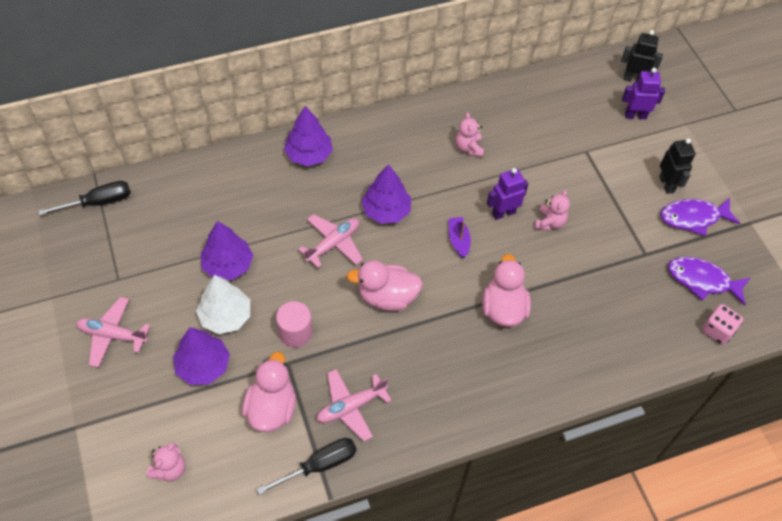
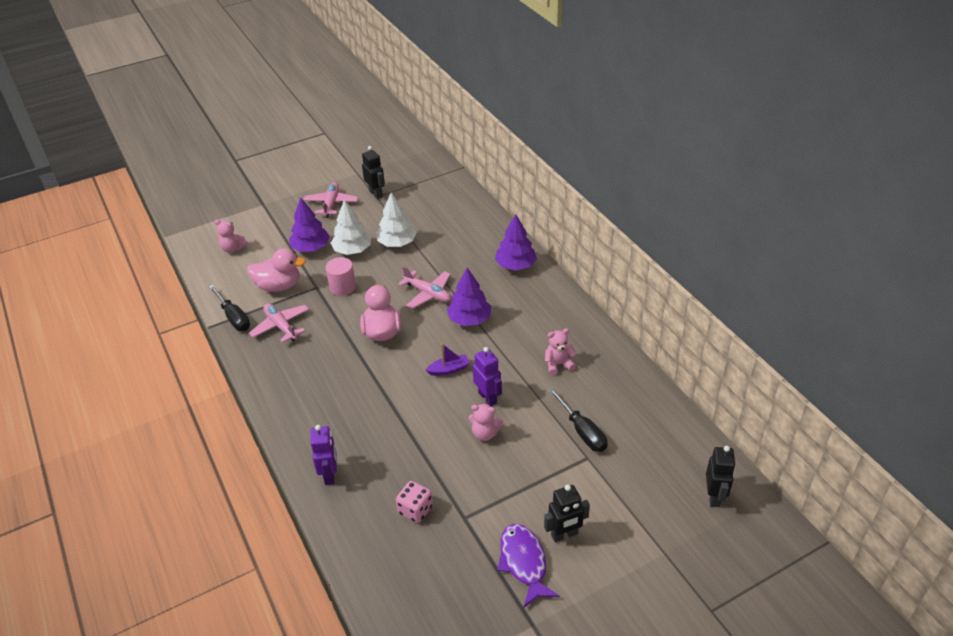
camera: 85 degrees right, 15 degrees down
(99, 202) = (439, 174): black screwdriver -> black screwdriver (582, 432)
(112, 278) = (376, 194): none -> black robot
(228, 265) = (397, 243): purple tree -> white tree
(503, 308) = (381, 408): pink duck -> none
(635, 115) = (656, 500): purple robot -> purple robot (330, 475)
(702, 280) = (440, 572): purple fish -> none
(717, 330) = (378, 587): pink dice -> pink dice (415, 510)

